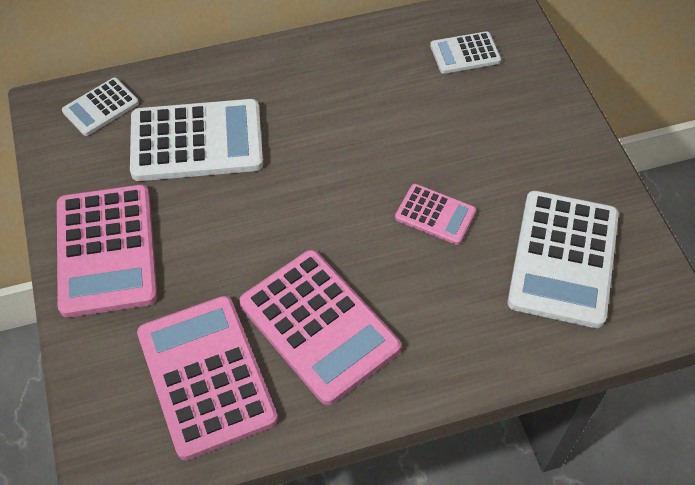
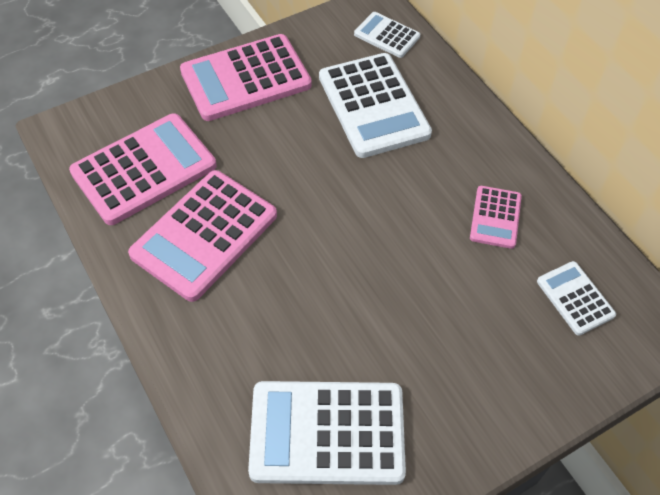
camera: 75 degrees right, 0 degrees up
(435, 215) = (348, 305): pink calculator -> pink calculator (495, 217)

